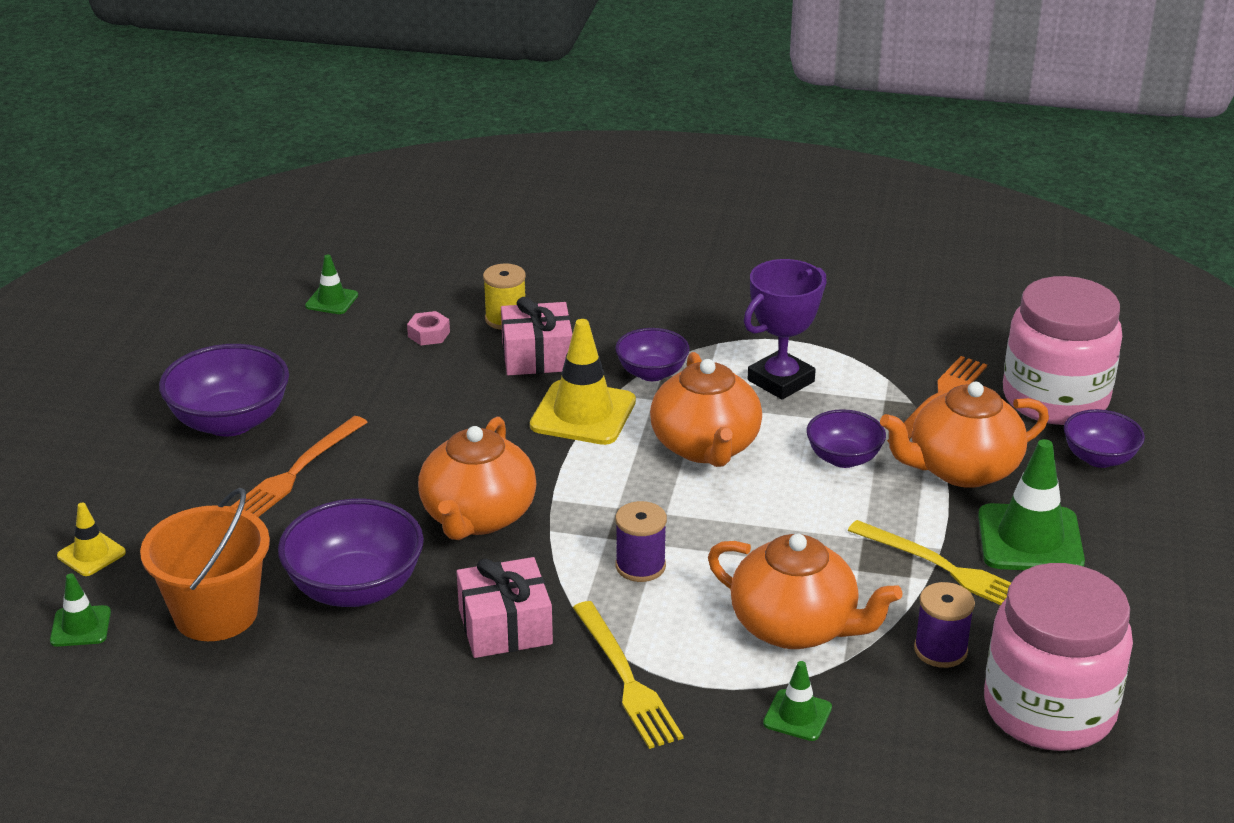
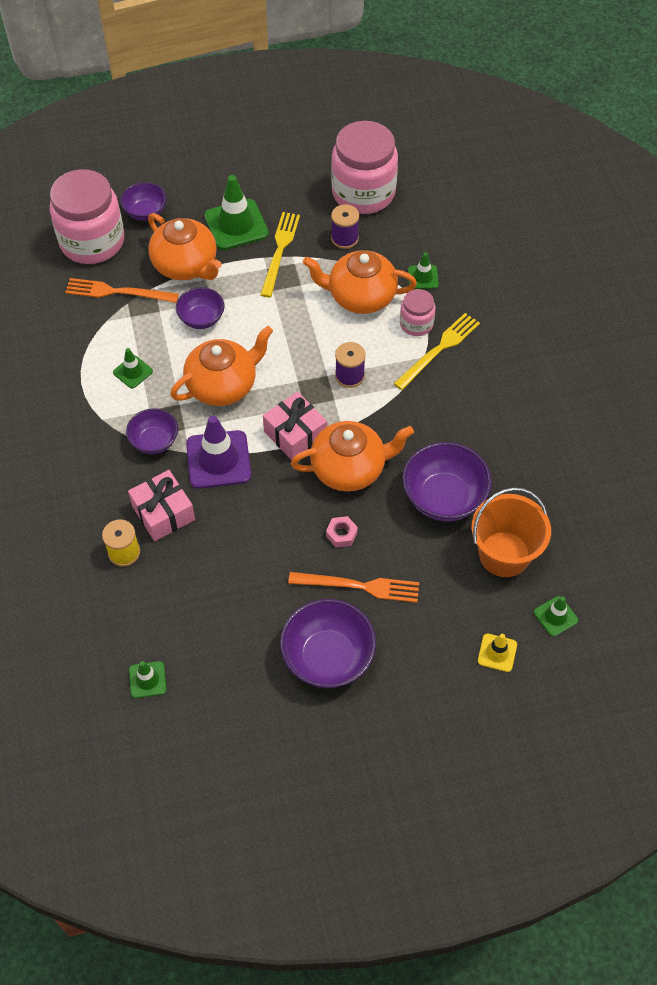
camera: 115 degrees left, 25 degrees up
(429, 334) = (165, 591): pink nut -> pink nut (341, 534)
(505, 626) = (432, 415): pink gift -> pink gift (295, 434)
(583, 413) = (218, 460): yellow traffic cone -> purple traffic cone
(697, 671) = (416, 324): none -> pink jar
(781, 381) = (133, 372): purple trophy -> green traffic cone
(795, 627) = (360, 296): orange teapot -> orange teapot turned 90 degrees counterclockwise

